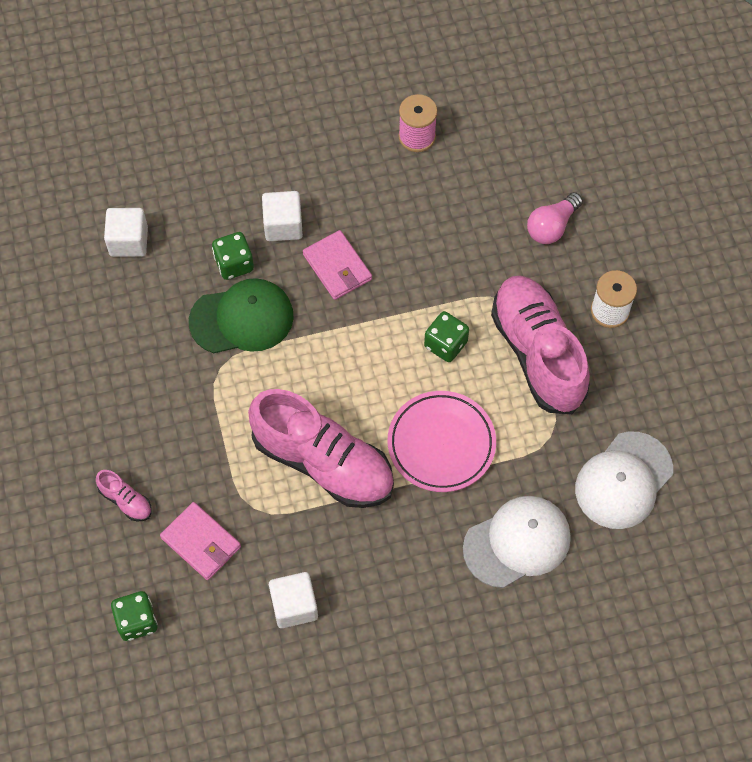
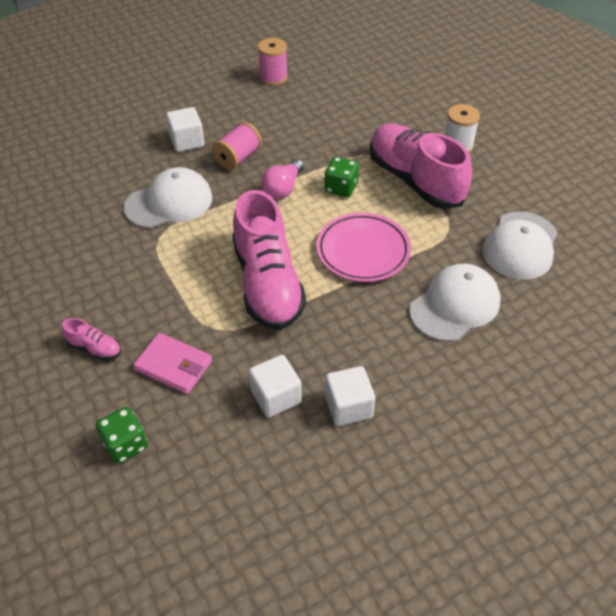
camera: 15 degrees left, 15 degrees down
(128, 241) = (62, 172): white cube -> white cube (348, 407)
(234, 264) = (153, 170): green dice -> none
(242, 319) = (169, 202): green cap -> white cap
(323, 462) = (267, 283): pink shoe -> pink shoe turned 60 degrees clockwise
(337, 267) = (238, 158): pink wallet -> pink spool
(552, 226) = (392, 108): pink light bulb -> pink light bulb (283, 188)

